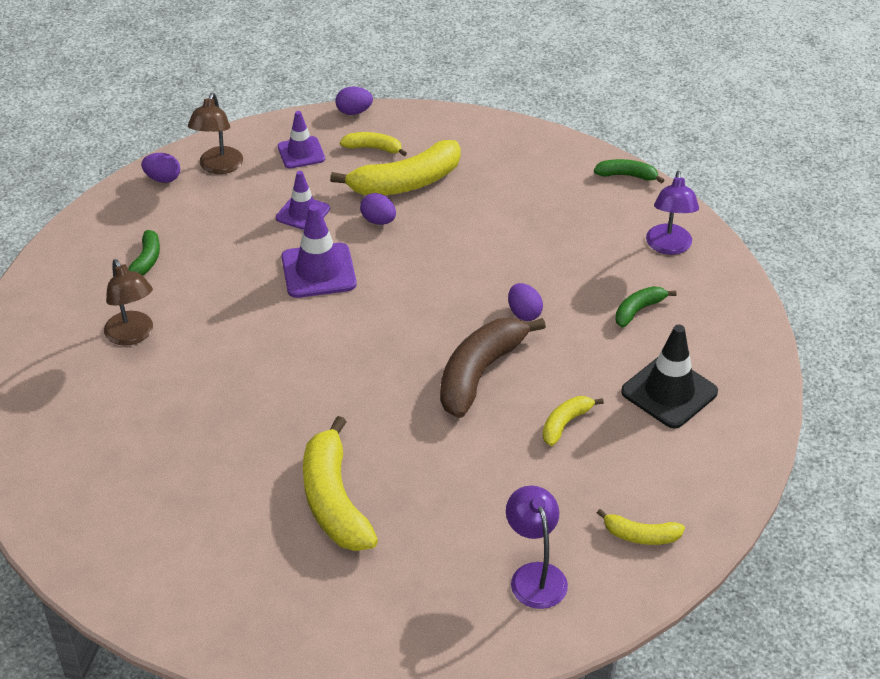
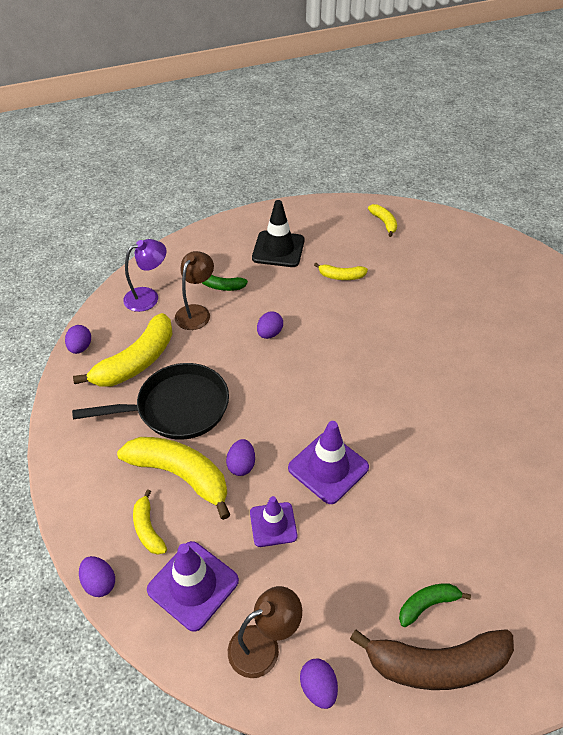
camera: 125 degrees left, 5 degrees up
(133, 335) = (503, 544): brown lamp -> brown lamp (196, 312)
(301, 153) = (193, 585): purple traffic cone -> purple traffic cone, size x1.53
(334, 500) = (494, 338): yellow banana -> yellow banana (136, 361)
(480, 373) = (339, 328): brown banana -> brown banana (436, 664)
(484, 208) = (176, 408): none -> black pan
(535, 575) = (446, 245): purple lamp -> none
(627, 175) = (80, 347): green banana -> purple egg

